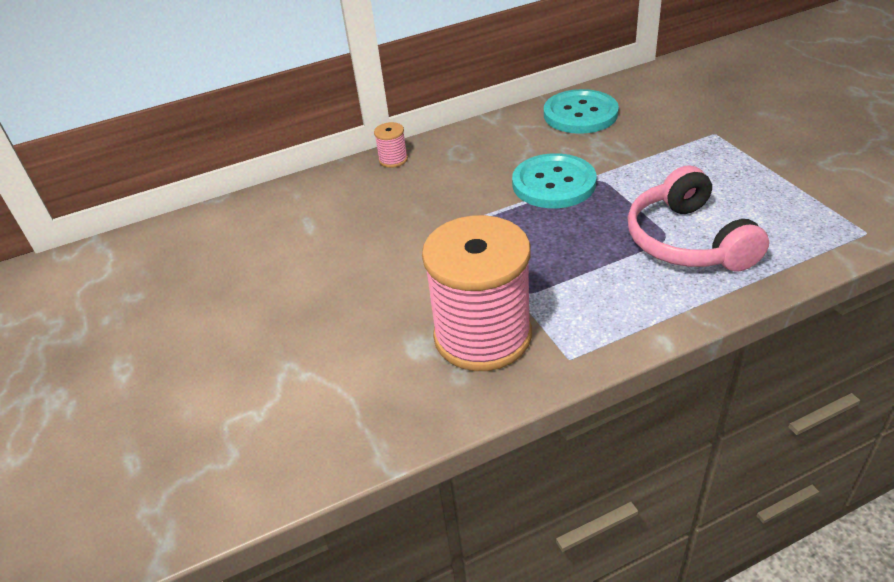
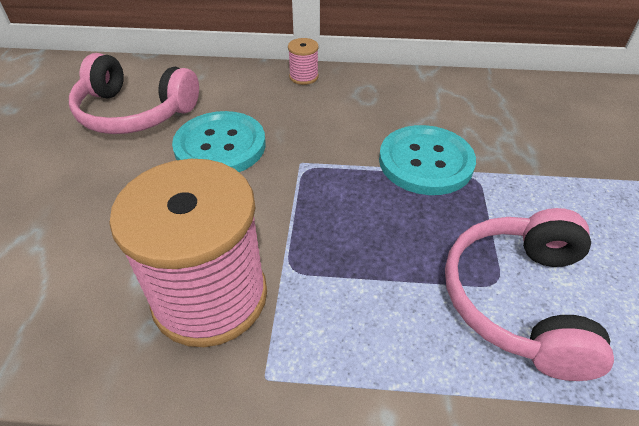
camera: 25 degrees right, 5 degrees up
(268, 247) = (135, 112): none -> pink headphones
(580, 114) = (513, 101): turquoise button -> turquoise button (220, 146)

